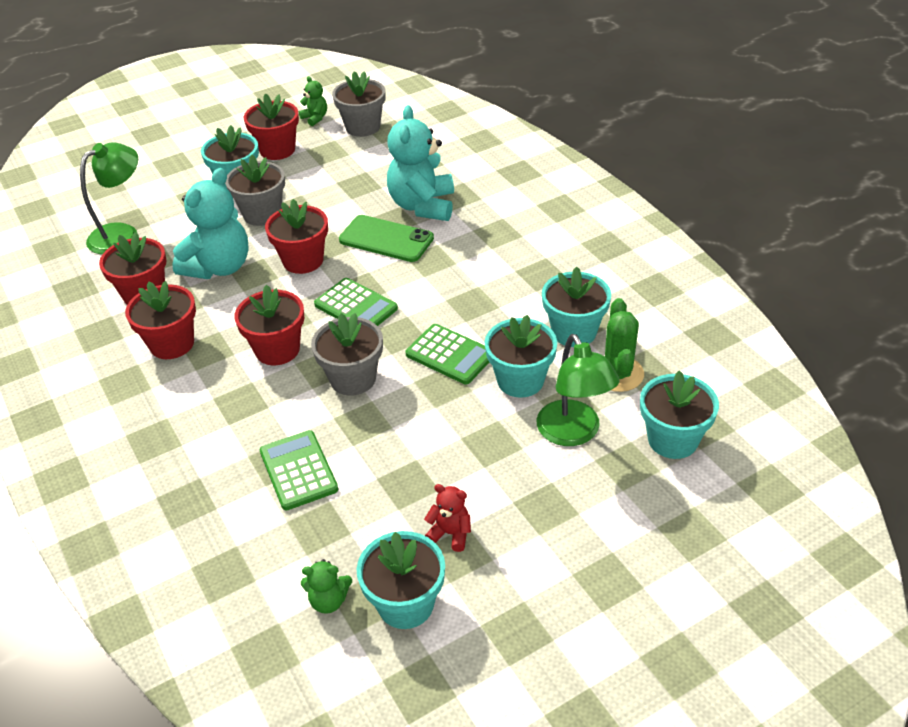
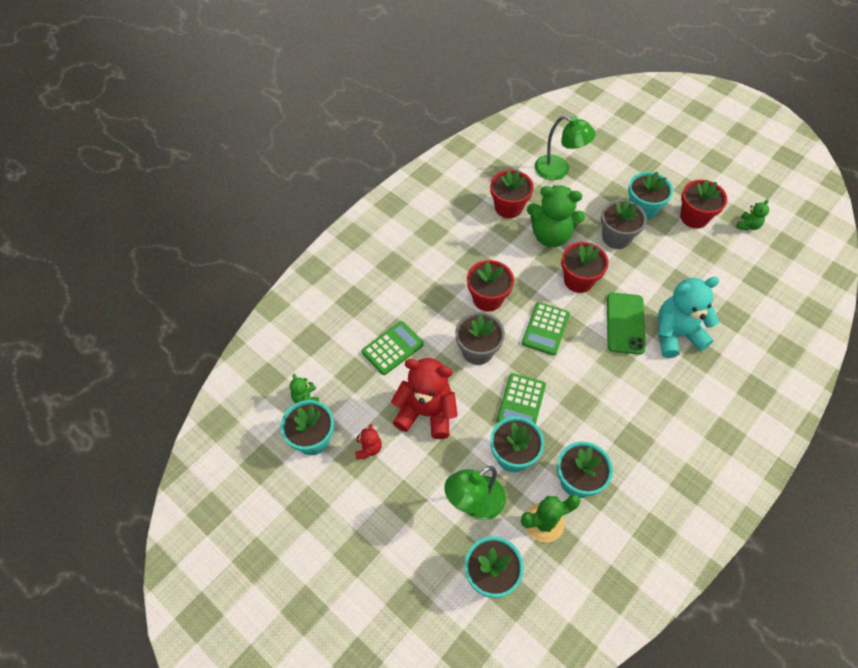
camera: 70 degrees right, 15 degrees up
(172, 344) = (471, 240): red flower pot -> none
(219, 267) = (550, 235): turquoise teddy bear -> green teddy bear
(363, 127) = (755, 261): grey flower pot -> none
(422, 454) = (426, 413): none -> red teddy bear

